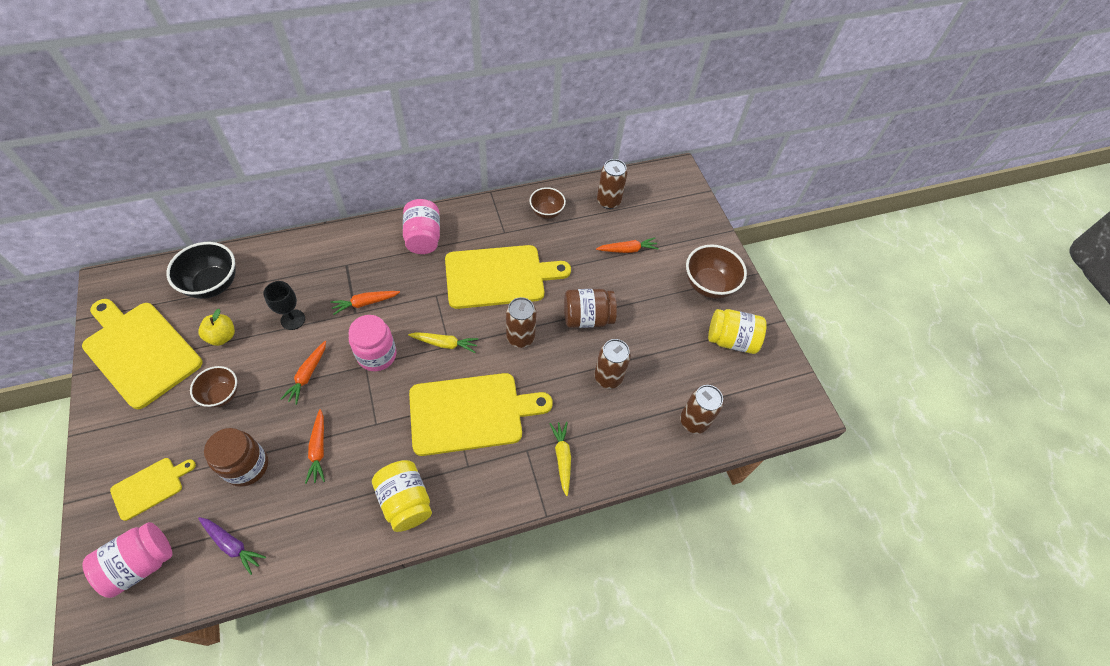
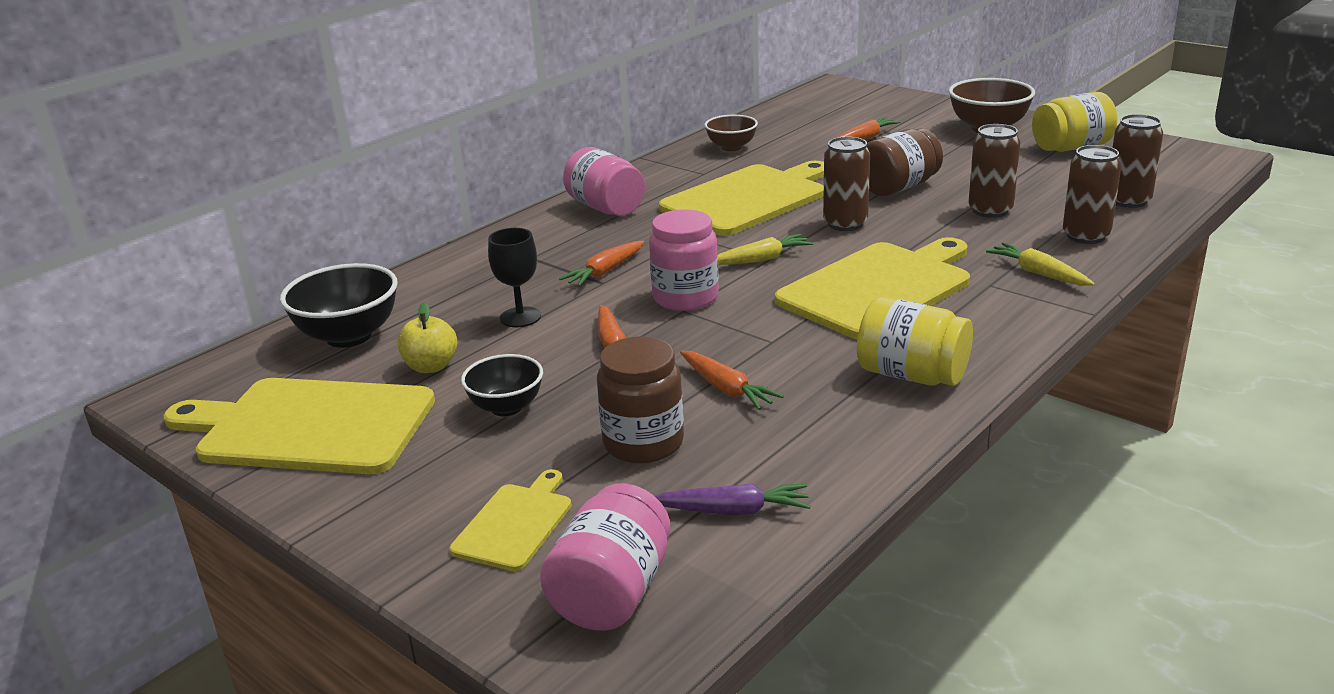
camera: 25 degrees left, 30 degrees down
(221, 394) = (506, 407): brown bowl -> black bowl
(608, 201) = (790, 121): brown can -> brown can (1086, 236)

